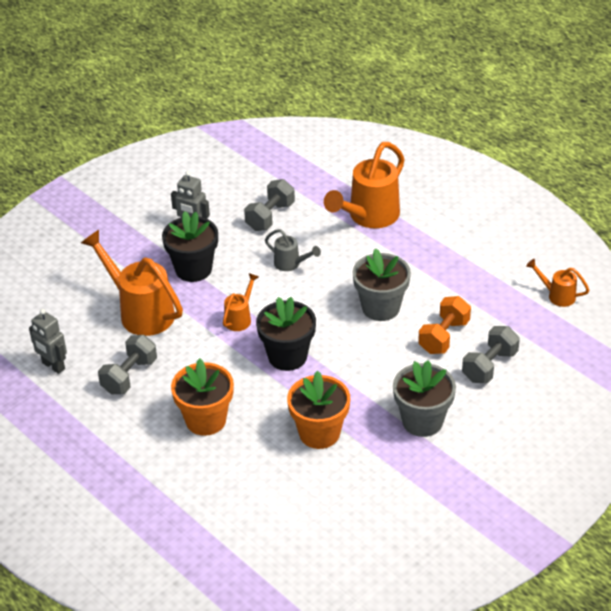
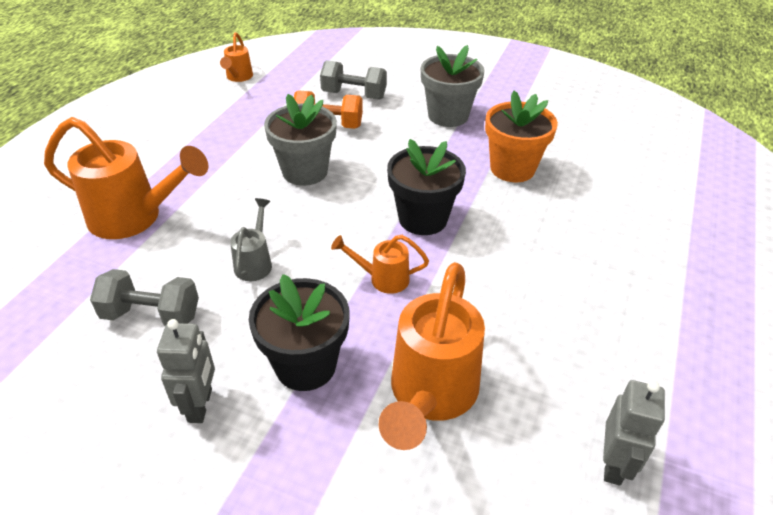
camera: 115 degrees left, 0 degrees up
(129, 376) = (559, 354): grey dumbbell -> none
(206, 420) = (566, 253): orange flower pot -> none

